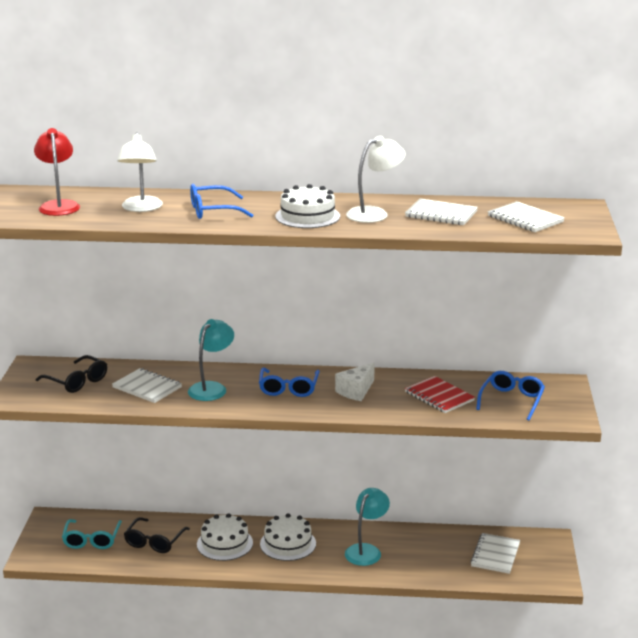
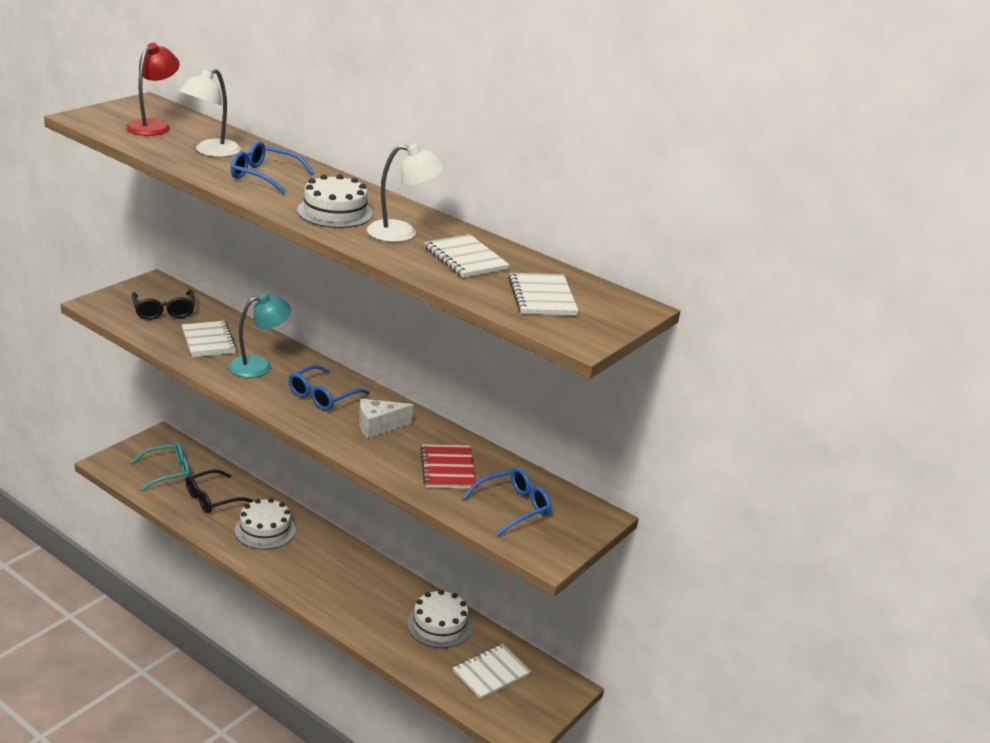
camera: 30 degrees right, 5 degrees up
(91, 540) = (167, 472): turquoise glasses -> turquoise glasses turned 150 degrees counterclockwise
(288, 543) = (316, 558): white cake -> white cake (439, 625)
(366, 550) = (376, 602): turquoise lamp -> none

